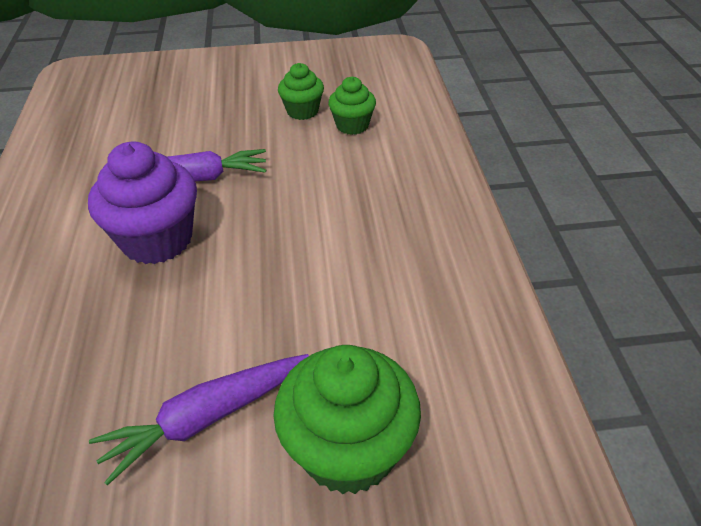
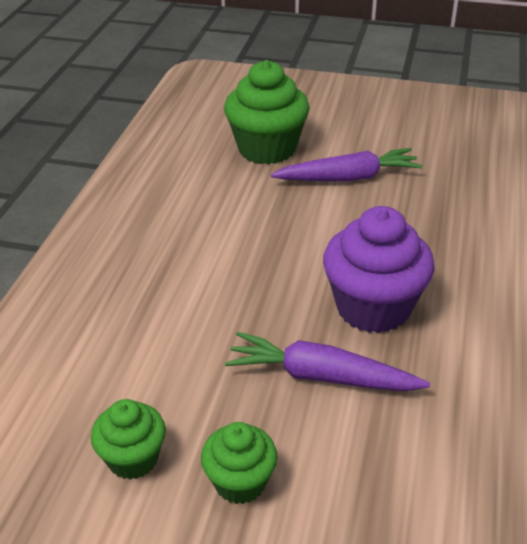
camera: 160 degrees left, 5 degrees down
(352, 125) = (85, 406): green cupcake -> green cupcake (240, 482)

